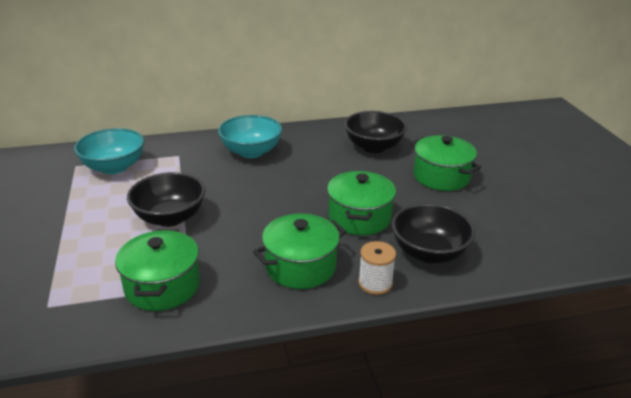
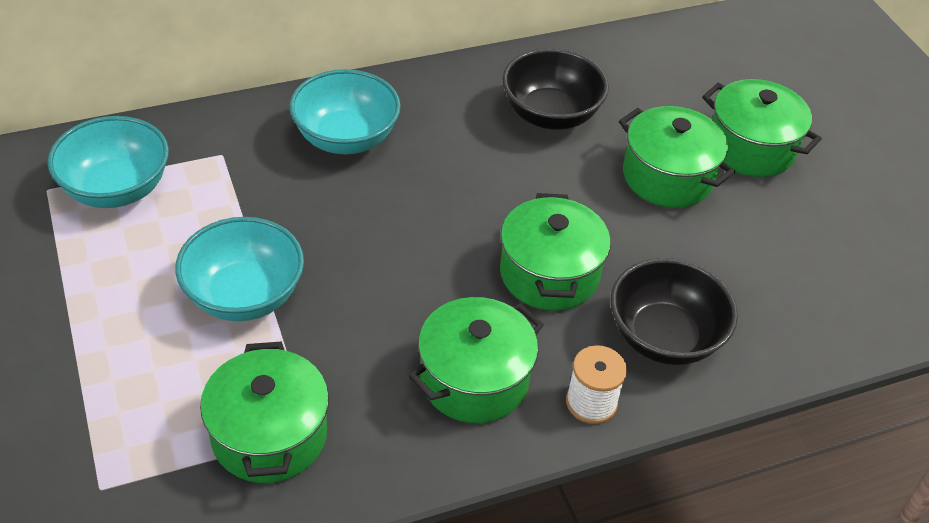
camera: 10 degrees left, 15 degrees up
(170, 217) = (244, 295): black bowl -> turquoise bowl
(495, 166) = (750, 148): none -> green pot

